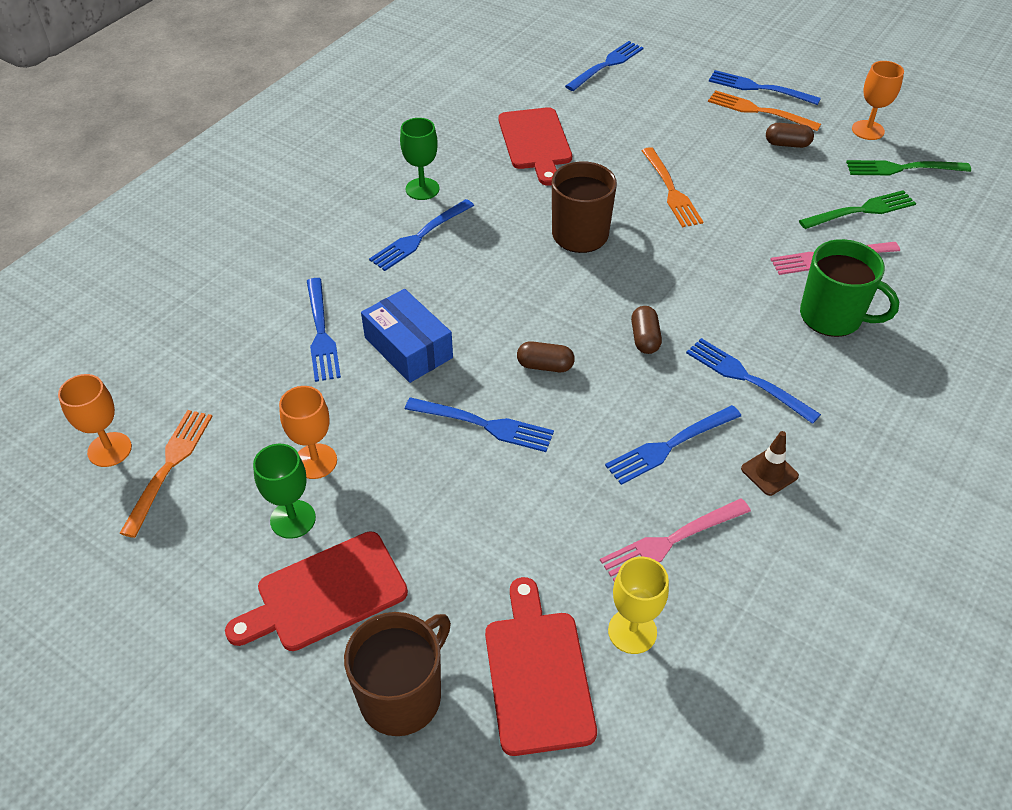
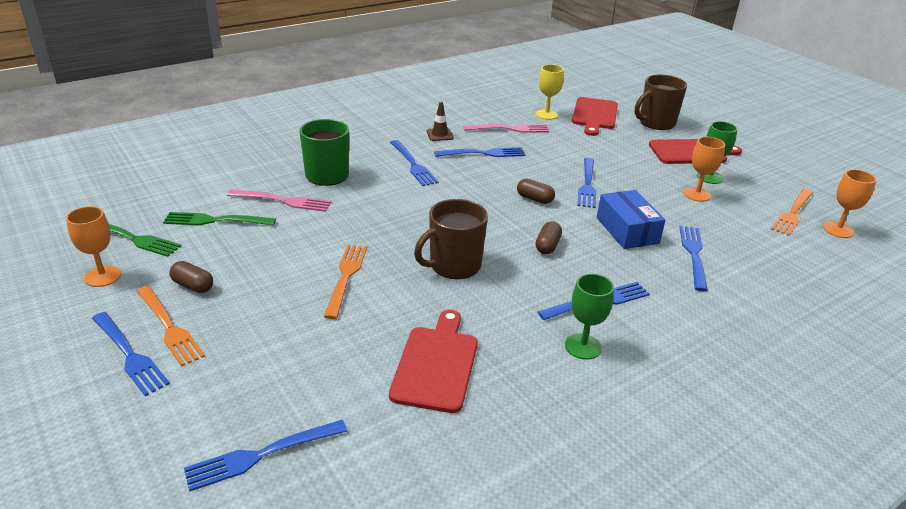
camera: 160 degrees left, 15 degrees down
(484, 425) = (587, 184): blue fork -> blue fork turned 120 degrees counterclockwise
(645, 338) = (458, 195): brown capsule -> brown capsule (547, 246)

